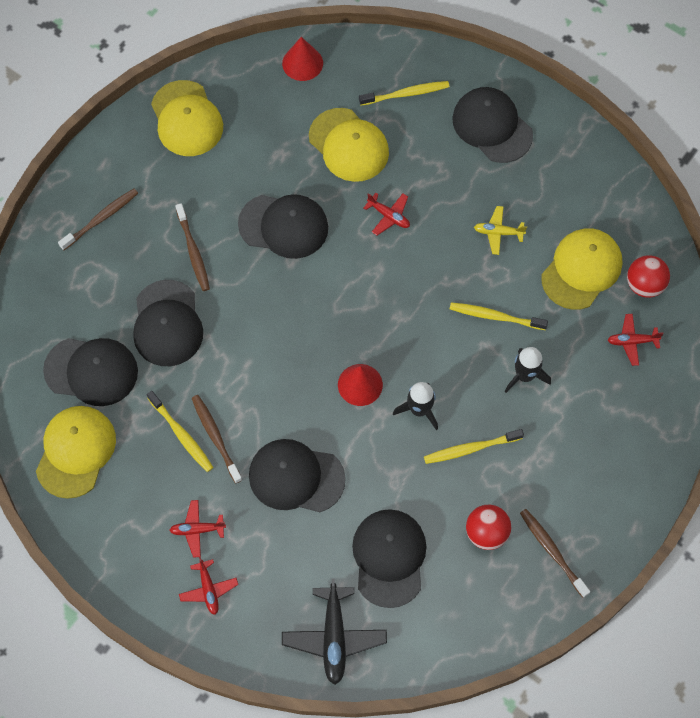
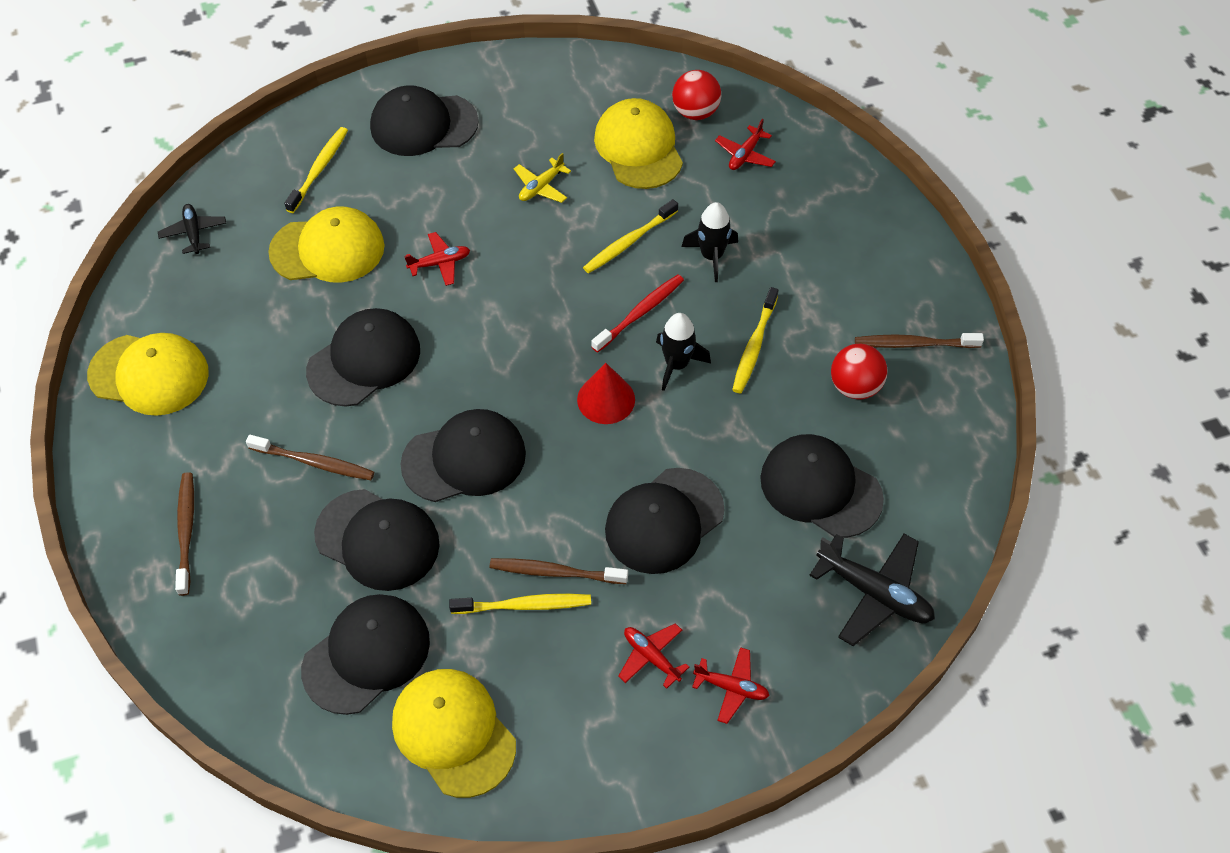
camera: 55 degrees left, 10 degrees down
(197, 530) = (651, 657): red plane -> red plane turned 105 degrees clockwise
(256, 332) = (464, 459): none -> black cap
(302, 63) = (194, 233): red cone -> black plane
(443, 361) = (640, 313): none -> red toothbrush

